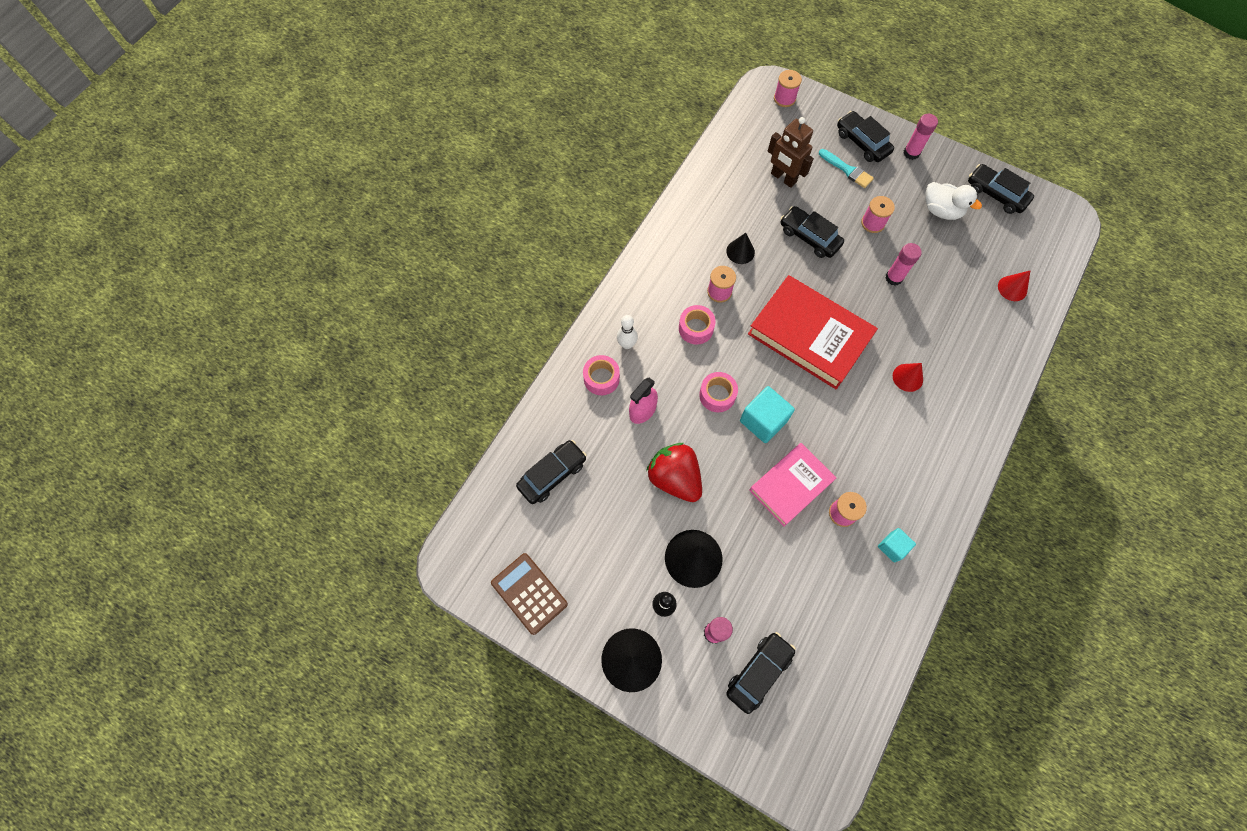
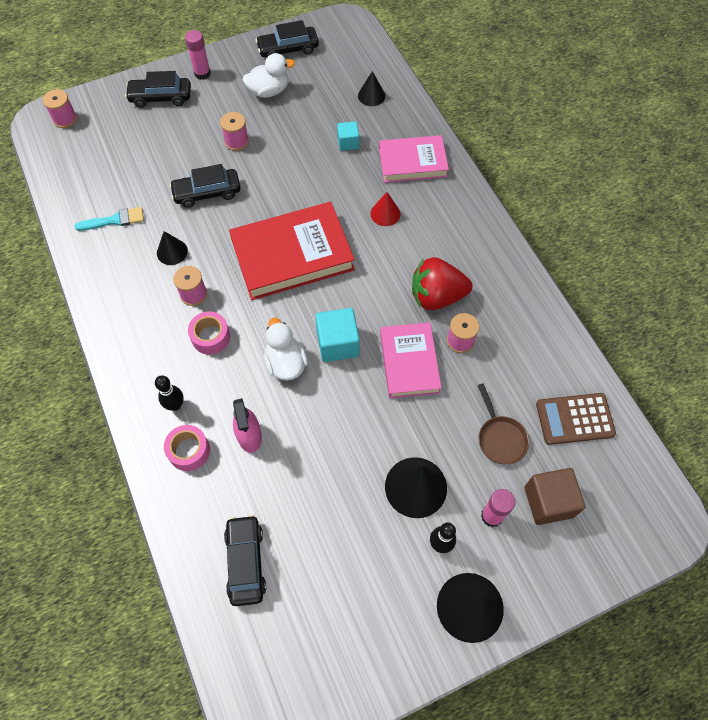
camera: 55 degrees left, 5 degrees down
(529, 593) = (345, 665): brown calculator -> brown calculator (574, 419)
(627, 344) = (175, 405): white bowling pin -> black bowling pin
(675, 478) = (333, 452): red strawberry -> red strawberry (436, 296)
(717, 395) = (286, 363): pink tape -> white duck
(759, 672) = (548, 502): black car -> brown cube
(783, 178) = (136, 173): brown robot -> none
(783, 599) = (500, 438): none -> brown pan
(847, 170) = (174, 124): turquoise brush -> turquoise brush (114, 220)
(892, 547) = (512, 325): turquoise cube -> turquoise cube (348, 143)
(894, 278) = (295, 162): pink glue stick -> none
(976, 365) = (412, 162): none -> pink book
(1012, 288) = (371, 96): red cone -> black cone

